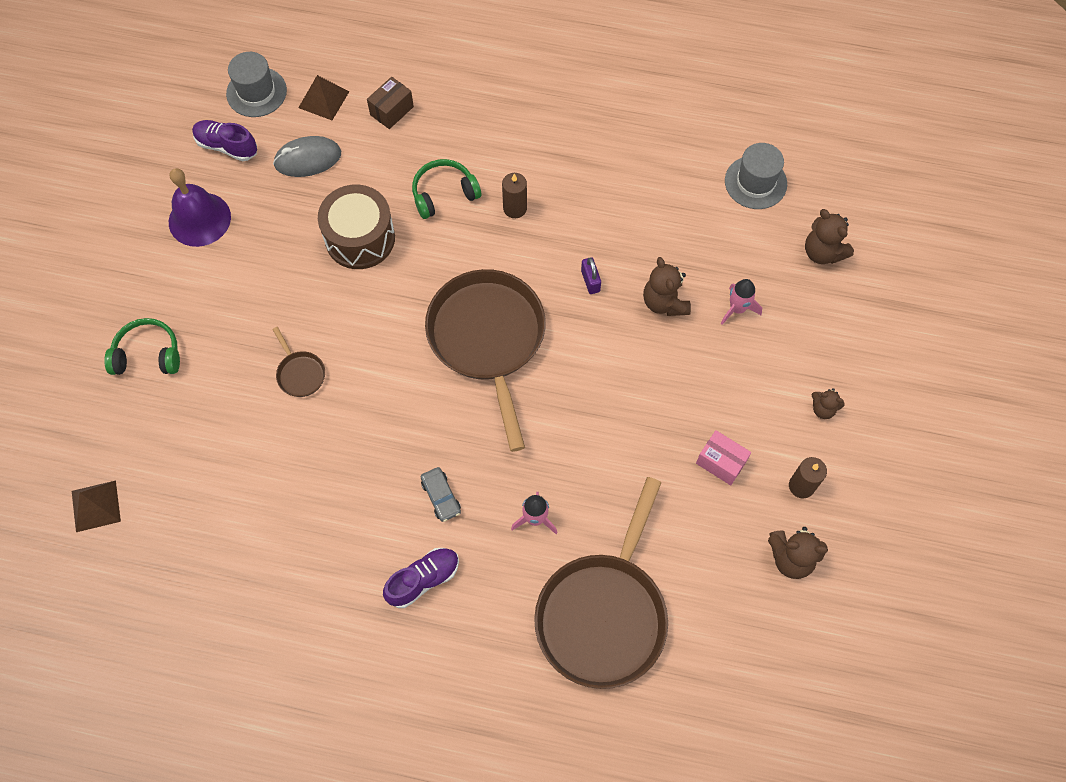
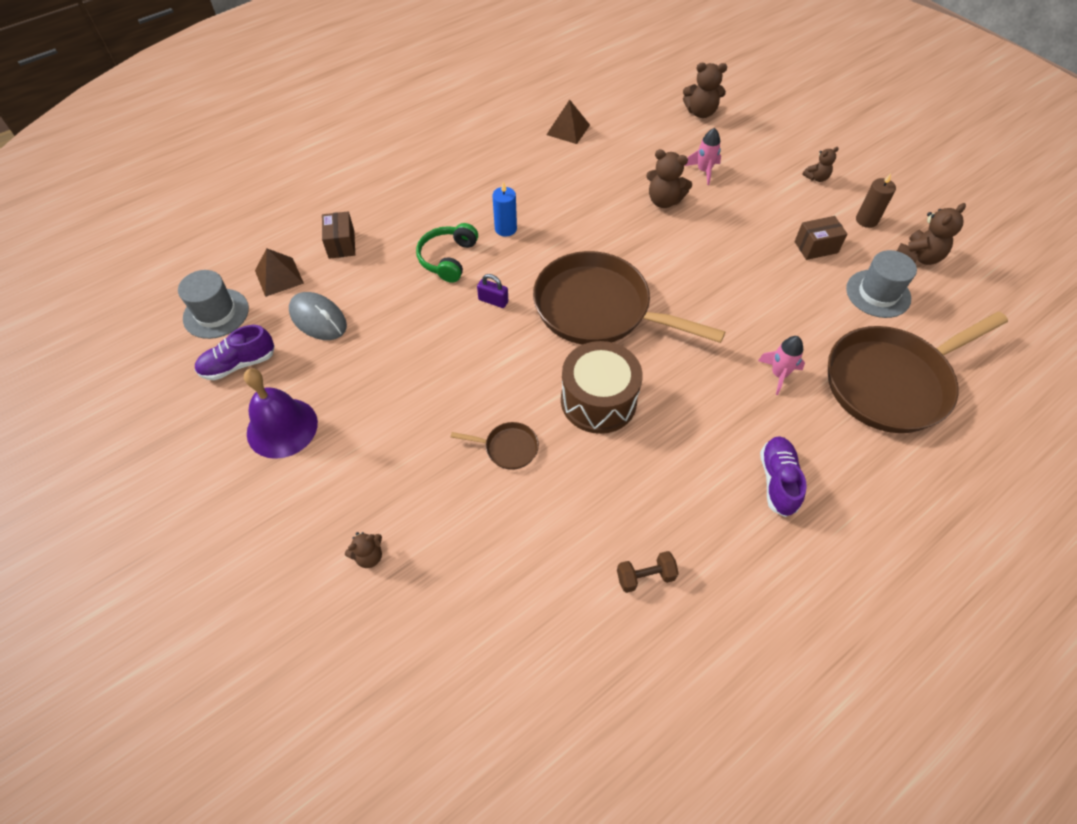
camera: 50 degrees left, 10 degrees down
(96, 506) = (484, 712): brown pyramid -> brown pyramid (568, 129)
(148, 354) = (369, 556): green headphones -> brown teddy bear
(266, 538) = (645, 576): none -> brown dumbbell
(308, 159) = (318, 319): grey mouse -> grey mouse turned 75 degrees counterclockwise
(360, 238) = (428, 331): brown drum -> brown drum (598, 401)
(441, 496) = (710, 422): grey car -> none
(515, 208) = (505, 229): brown candle -> blue candle
(590, 281) = (608, 226): purple padlock -> purple padlock (493, 301)
(604, 613) = (892, 382): brown pan -> brown pan turned 90 degrees clockwise
(721, 462) = (816, 247): pink box -> brown box
(755, 182) = (618, 109): grey hat -> grey hat (878, 293)

